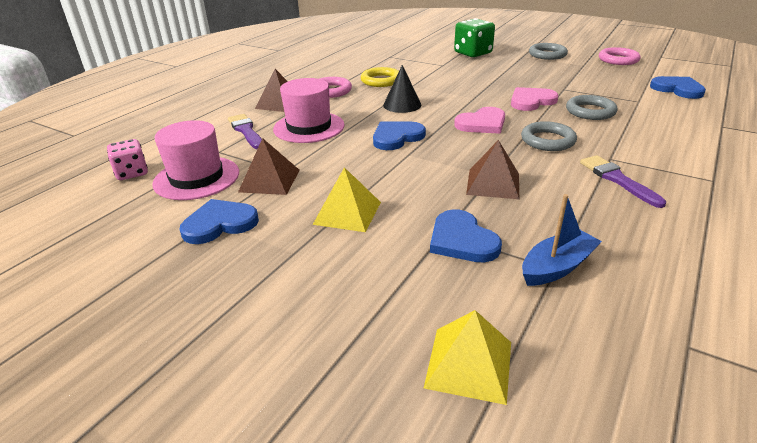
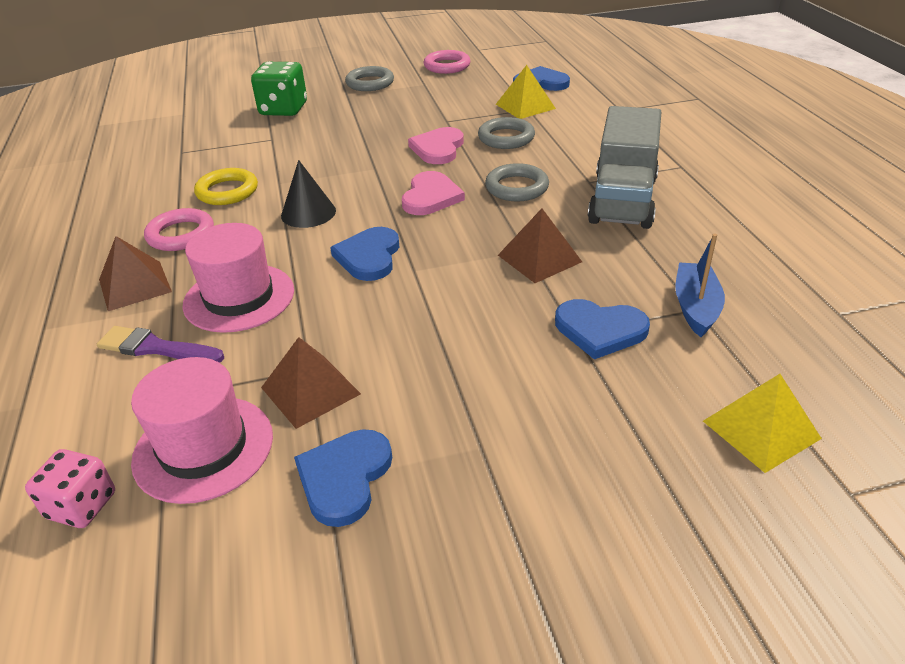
camera: 45 degrees left, 5 degrees up
(347, 213) = (461, 370): yellow pyramid -> yellow pyramid (525, 106)
(617, 179) = (622, 200): purple brush -> grey truck

